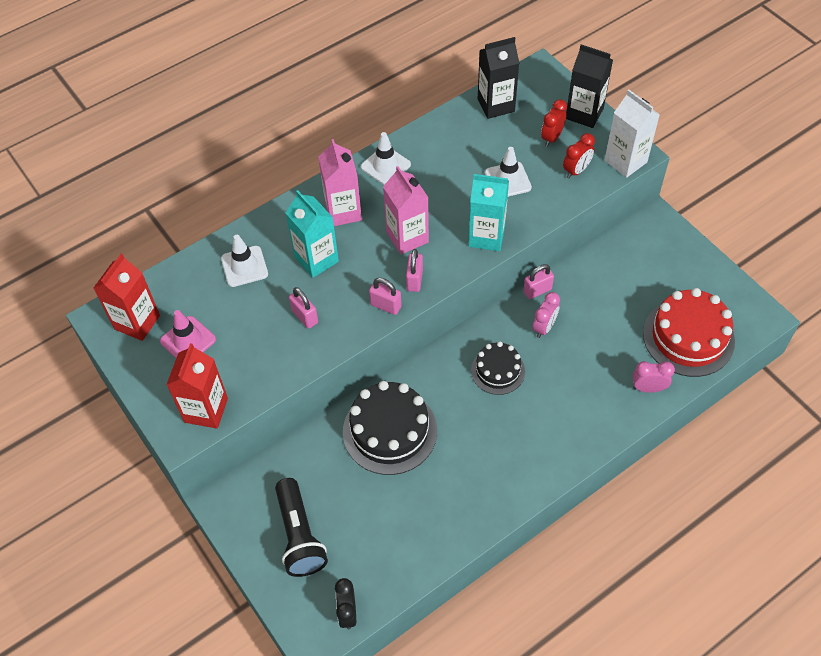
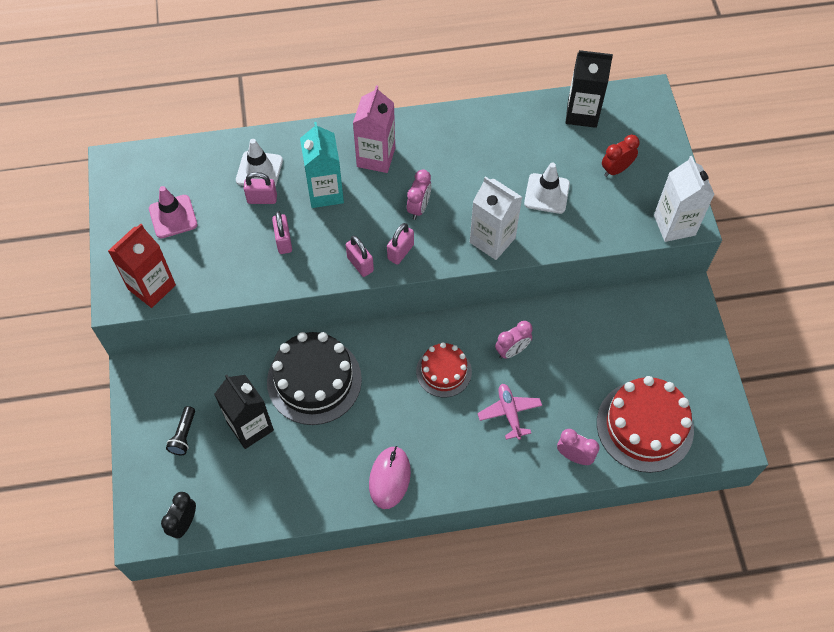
camera: 25 degrees right, 5 degrees up
(137, 322) = (141, 180): red carton -> none
(299, 535) = (184, 435): black flashlight -> black flashlight, size x0.51
(385, 166) = (441, 129): white traffic cone -> none
(407, 237) = (419, 208): pink carton -> pink clock
(486, 236) = (492, 240): turquoise carton -> white carton
(498, 370) = (443, 371): black cake -> red cake
(507, 481) = (389, 478): none -> pink mouse
(537, 290) = (527, 312): pink padlock -> pink padlock (262, 199)
(574, 378) = (509, 413): none -> pink plane
(576, 170) = (619, 213): red clock -> none
(584, 113) = (664, 159): black carton -> black carton (250, 427)

